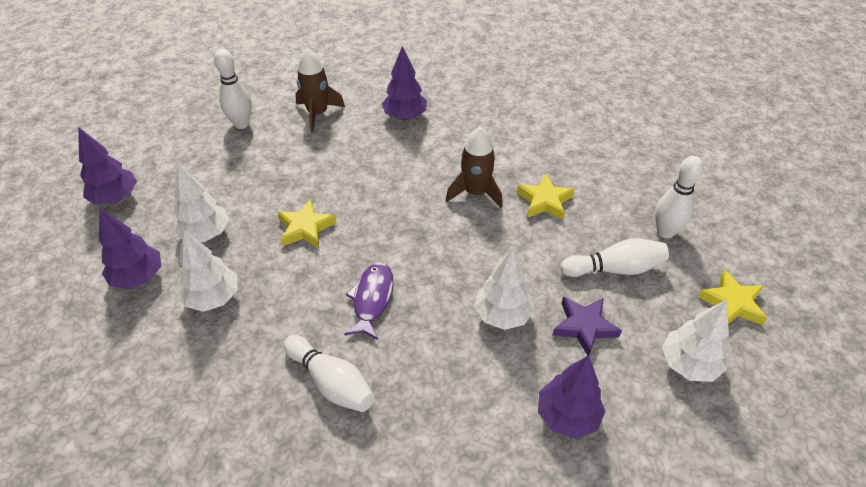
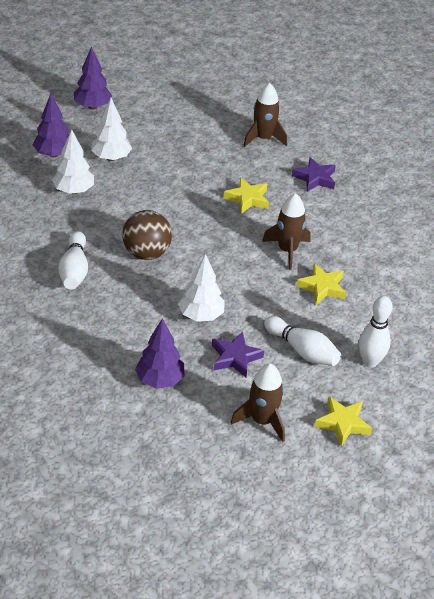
camera: 45 degrees right, 5 degrees down
(241, 124) = (210, 113): white bowling pin -> none
(306, 228) = (164, 194): yellow star -> yellow star (247, 199)
(372, 299) = (146, 253): purple fish -> brown ball
(405, 116) = (315, 178): purple tree -> purple star
(688, 364) = (262, 421): white tree -> brown rocket

